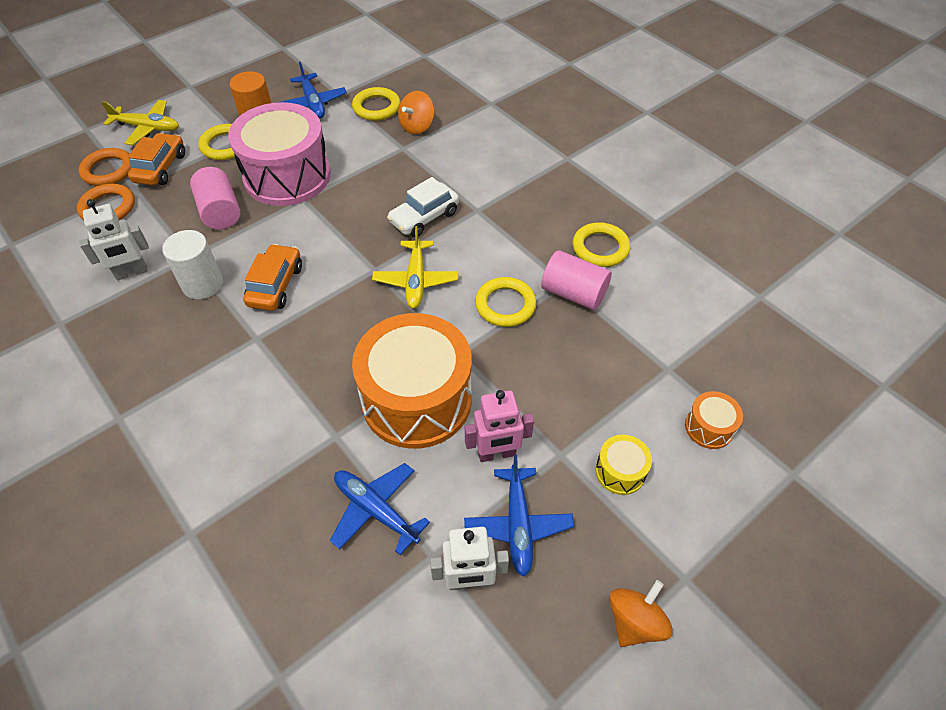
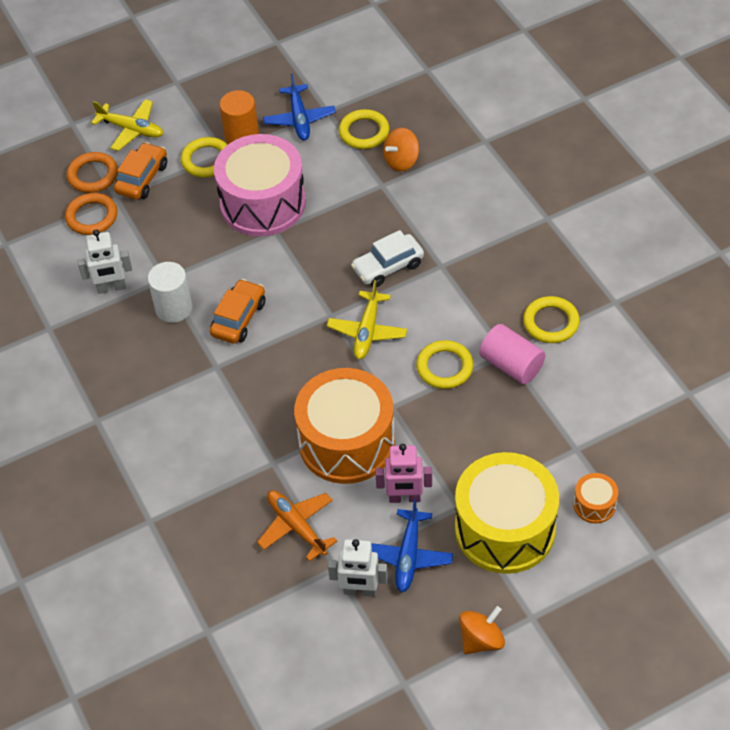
camera: 15 degrees right, 0 degrees up
(220, 212) = (195, 235): pink cylinder -> none
(376, 510) = (296, 526): blue plane -> orange plane
(620, 471) = (505, 528): yellow drum -> yellow drum, size x2.36

